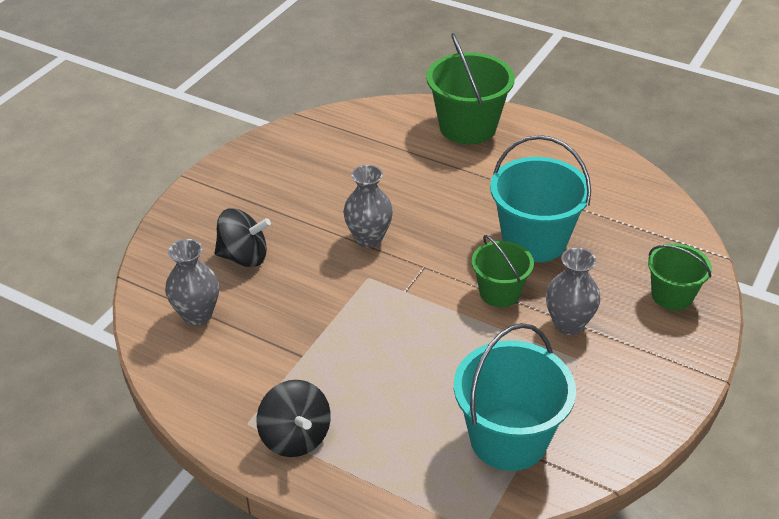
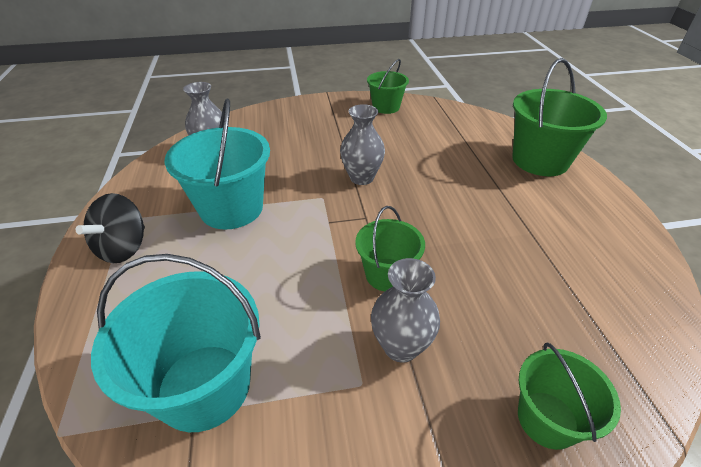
camera: 50 degrees right, 0 degrees up
(244, 257) = (283, 141): black spinning top -> none
(272, 154) = (386, 107): none -> green bucket
(534, 240) = (476, 261): turquoise bucket -> turquoise bucket (231, 208)

